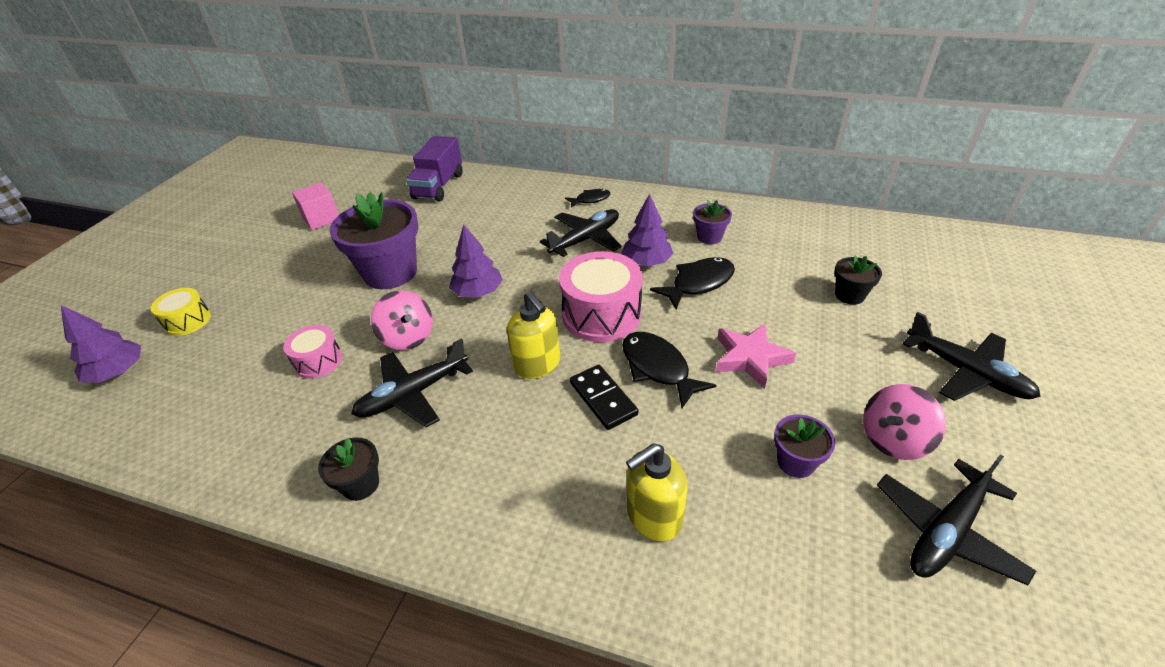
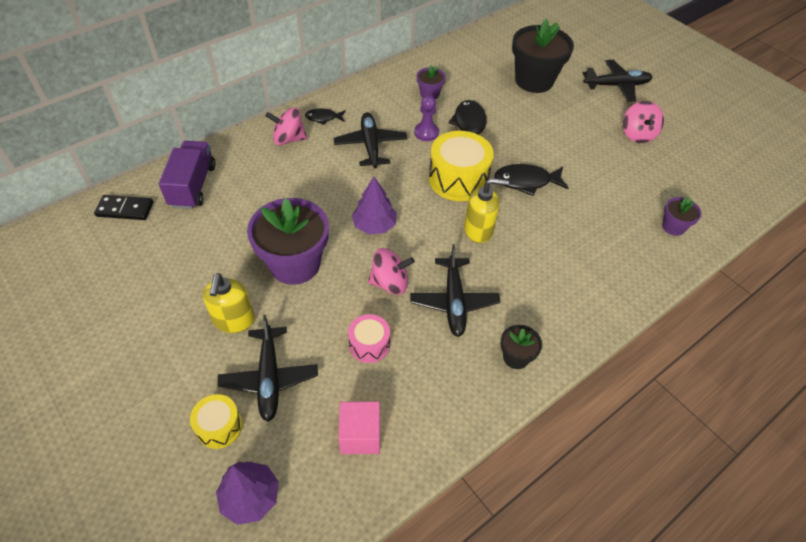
camera: 60 degrees left, 10 degrees up
(321, 219) = (149, 282): pink cube -> pink cube (360, 435)
(438, 186) = (193, 186): purple truck -> purple truck turned 135 degrees counterclockwise
(541, 197) = (289, 139): none -> pink spinning top
(590, 200) = (323, 118): black fish -> black fish turned 105 degrees counterclockwise
(601, 314) = (458, 179): pink drum -> yellow drum
(603, 399) = (532, 216): black domino -> black domino (125, 209)
(646, 262) = (426, 133): purple tree -> purple pawn
(653, 516) = (626, 240): yellow soap dispenser -> yellow soap dispenser (234, 320)
(750, 358) = (549, 144): pink star -> none
(795, 462) = (628, 172): purple flower pot -> purple flower pot (673, 227)
(849, 295) = (534, 81): black flower pot -> black flower pot, size x2.08
(946, 531) = (692, 154): black plane -> black plane (269, 378)

